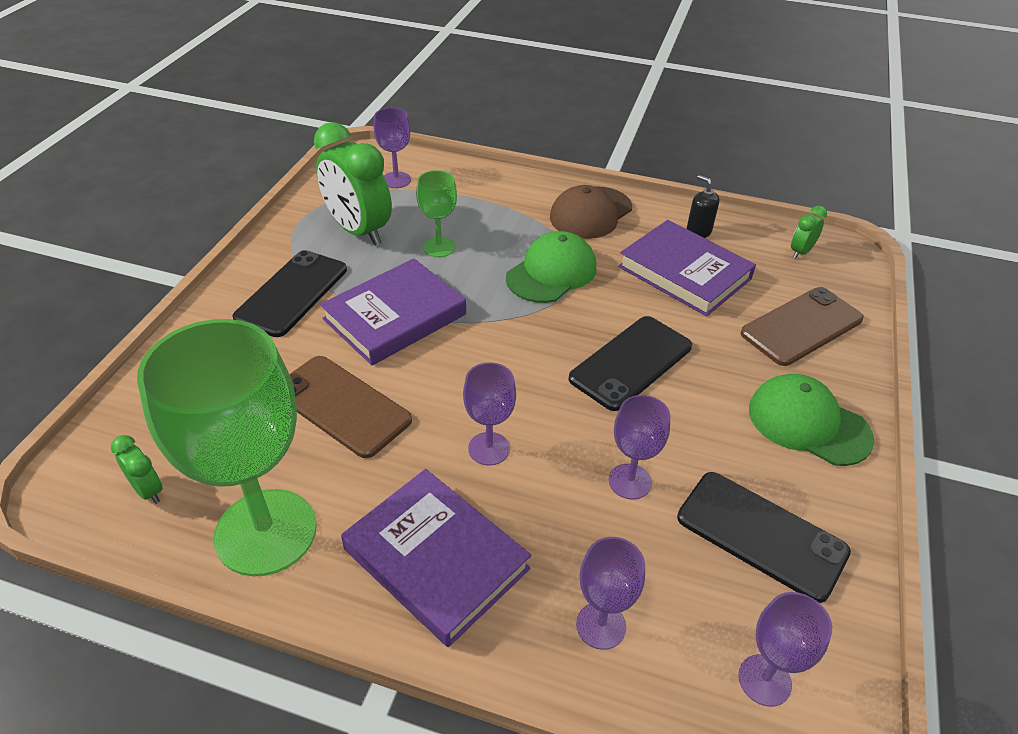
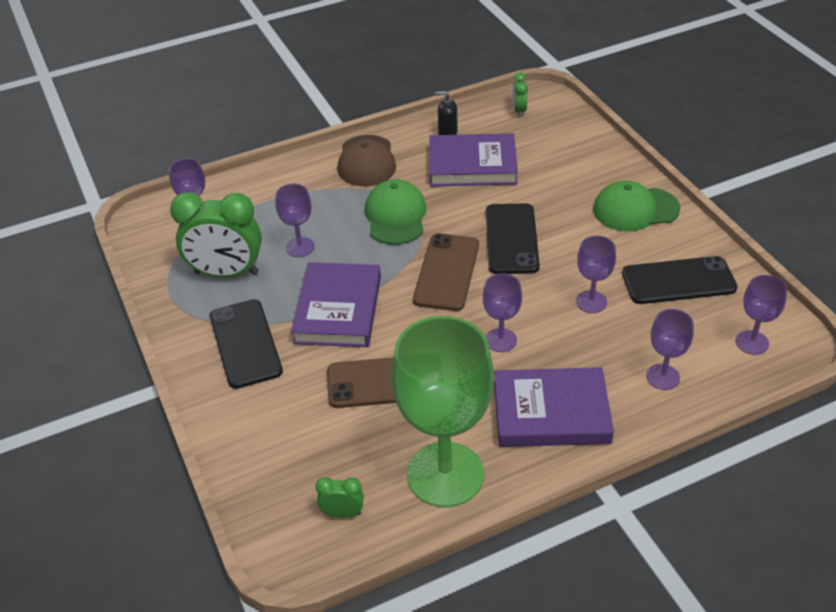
camera: 40 degrees left, 0 degrees up
(439, 247) = (300, 247): green goblet -> purple goblet
(801, 326) = (571, 157): brown phone -> brown phone (446, 272)

